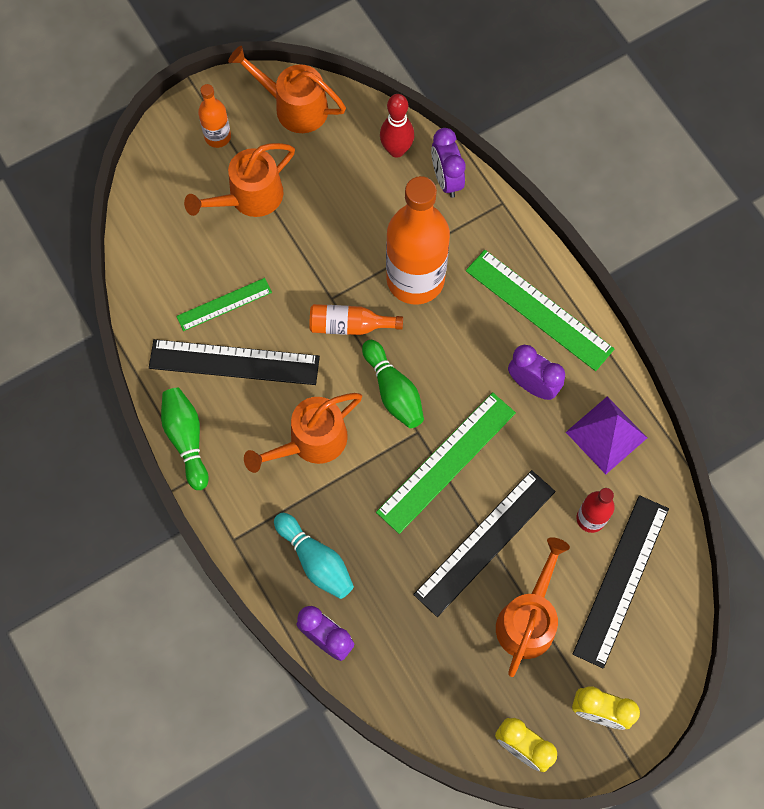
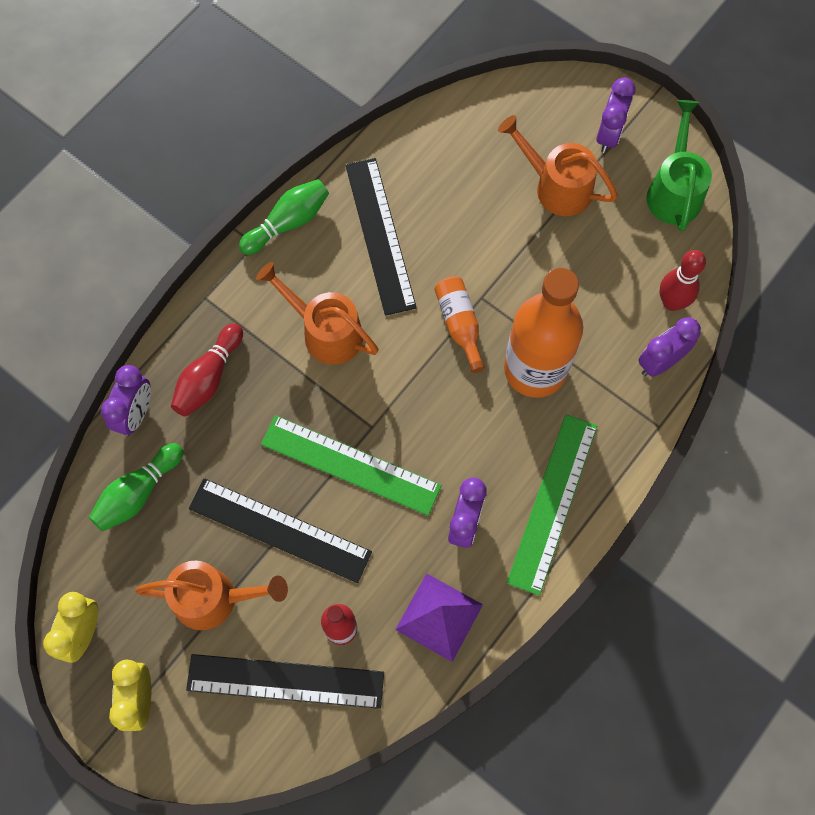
camera: 70 degrees right, 0 degrees up
(218, 137) = (609, 135): orange bottle -> purple clock
(224, 304) = (435, 205): green ruler -> none
(293, 107) = (674, 190): orange watering can -> green watering can
(315, 560) = (209, 377): turquoise bowling pin -> red bowling pin
(393, 391) = (406, 389): green bowling pin -> green bowling pin (138, 493)

